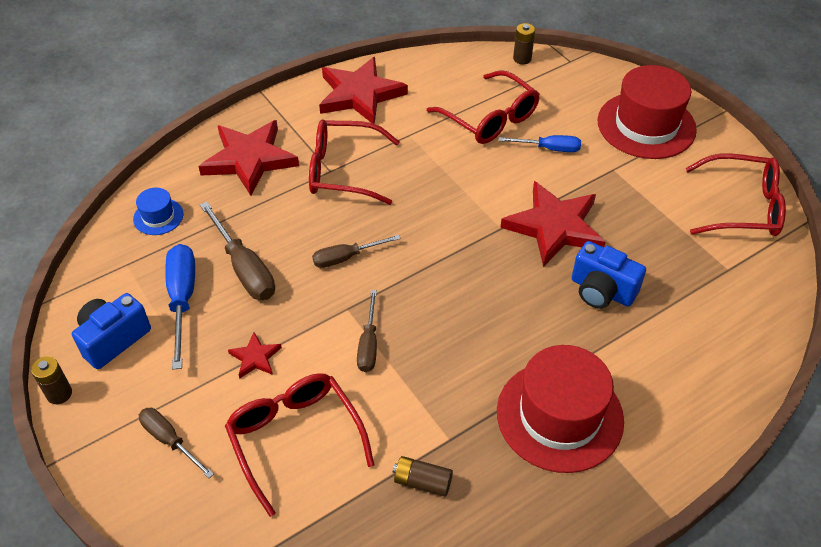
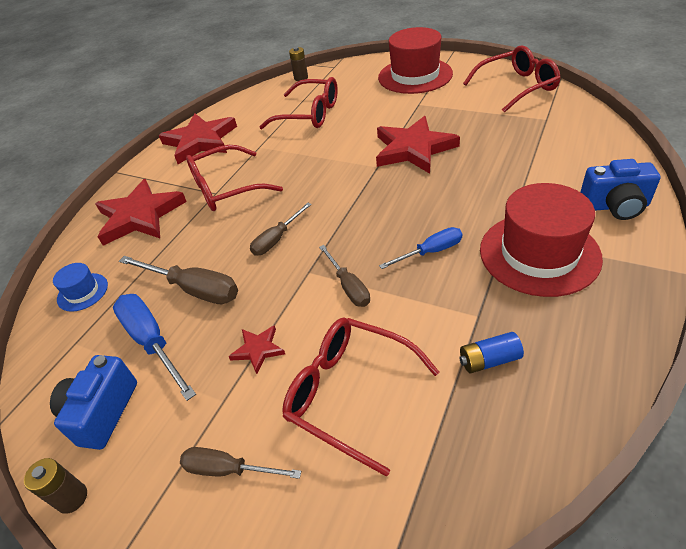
camera: 25 degrees left, 5 degrees down
(422, 482) = (489, 360): brown battery -> blue battery
(549, 149) = (365, 112): blue screwdriver -> blue screwdriver (431, 252)
(601, 291) = (483, 167): blue camera -> blue camera (615, 206)

